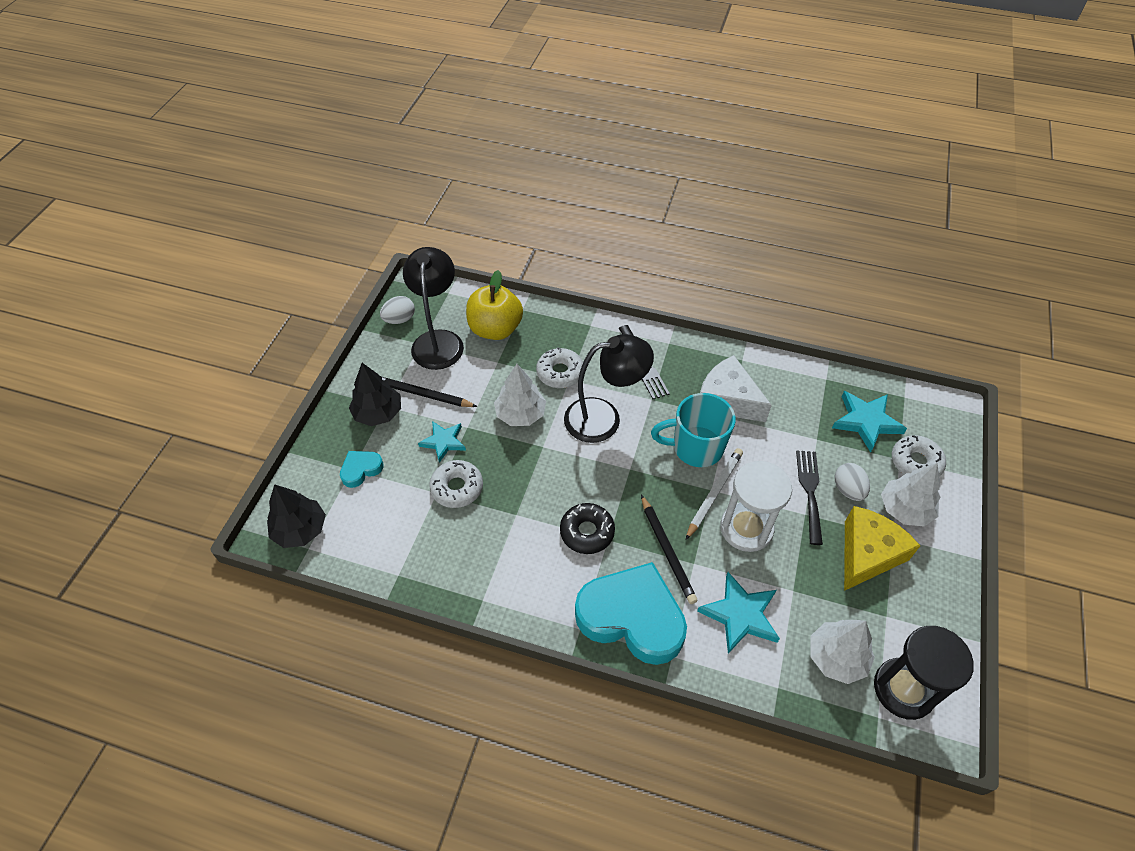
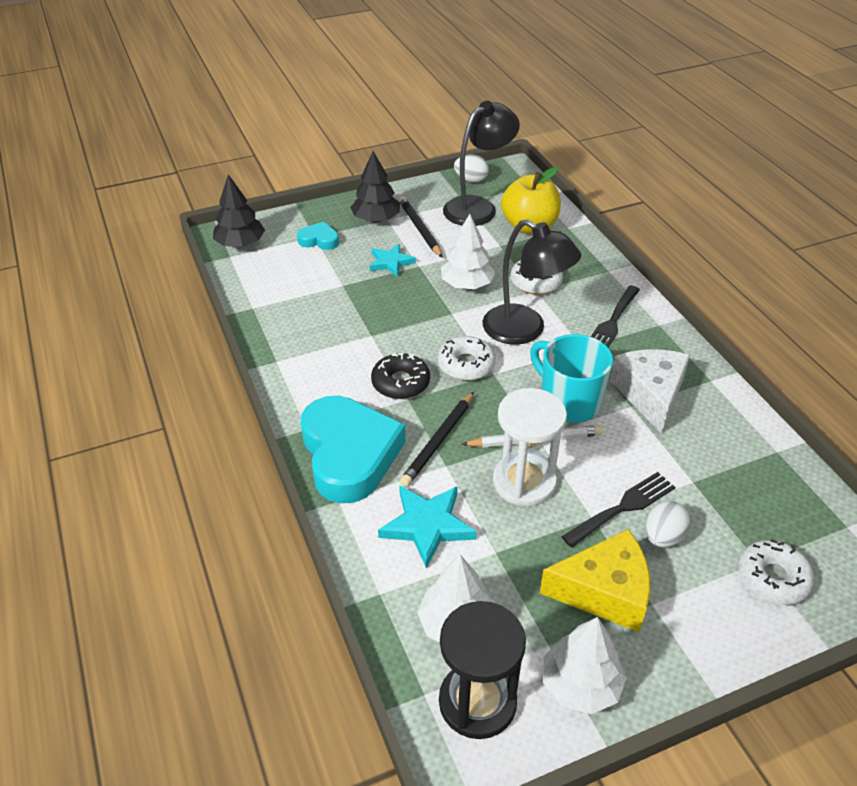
camera: 50 degrees right, 10 degrees down
(457, 488) = (358, 292): white donut -> white donut (466, 365)
(866, 422) = (768, 510): turquoise star -> none
(904, 509) = (699, 597): white tree -> white tree (580, 684)

